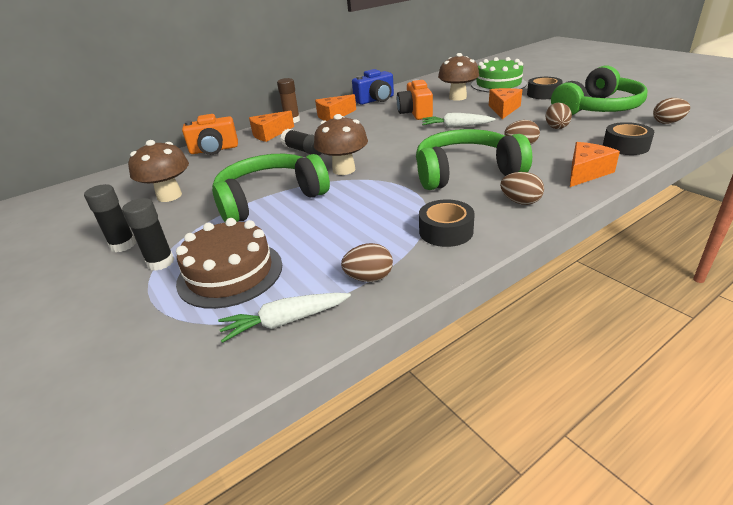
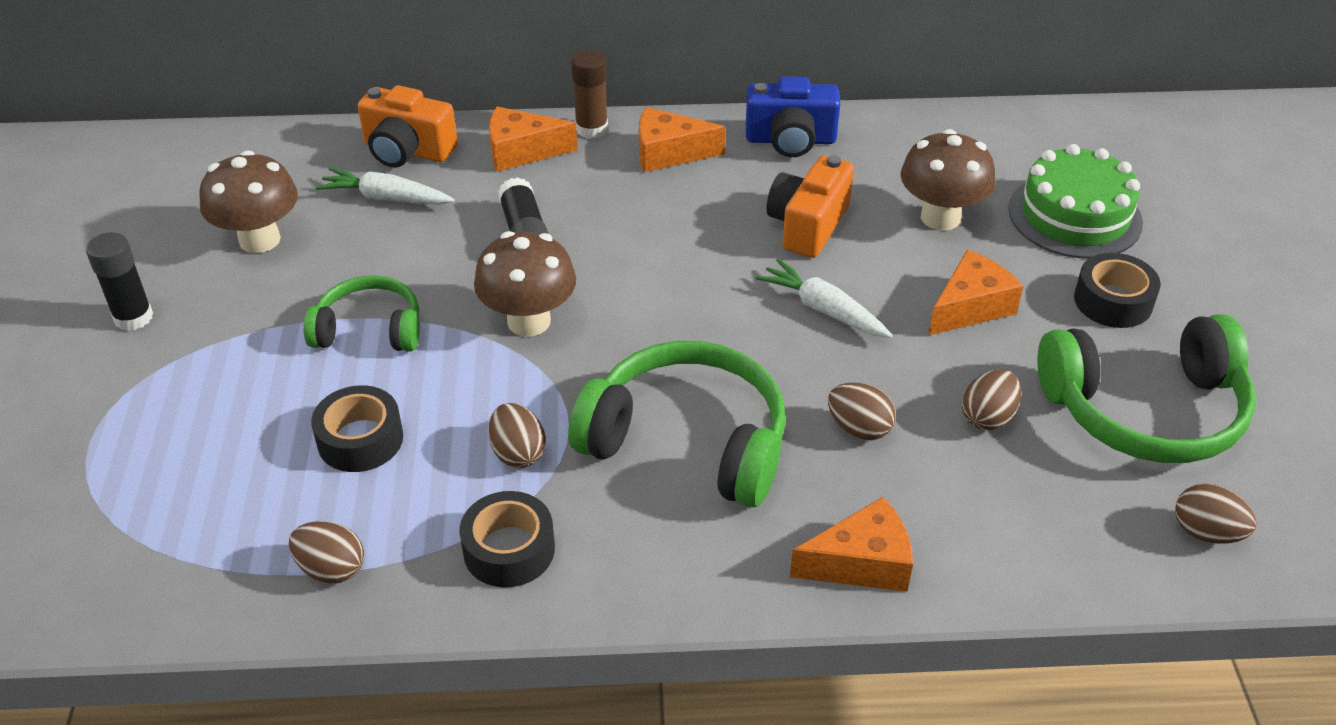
camera: 30 degrees right, 10 degrees up
(160, 262) = (146, 381): black glue stick -> none
(230, 273) = (199, 453): brown cake -> none
(269, 199) = (369, 329): green headphones -> green headphones, size x0.59
(285, 321) = (184, 575): white carrot -> white carrot (386, 198)
(520, 202) = (677, 559): brown egg -> brown egg (518, 453)
(625, 146) = (1025, 544): black tape -> black tape (360, 439)

